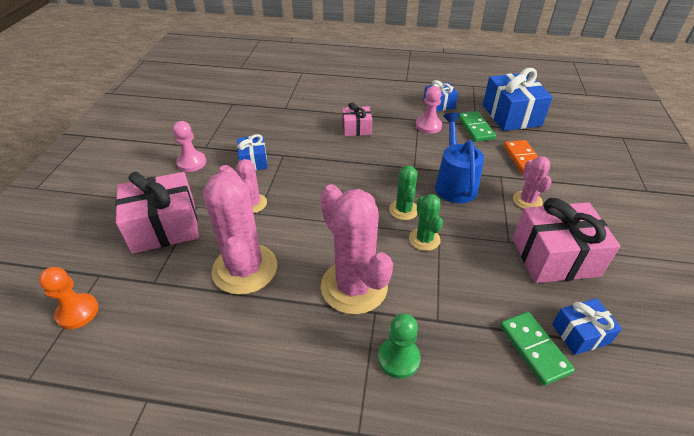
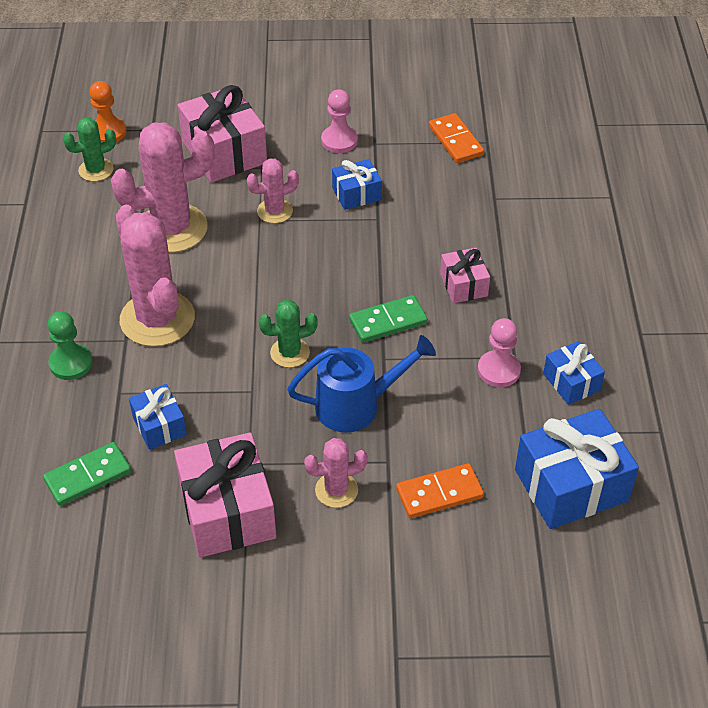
camera: 80 degrees right, 5 degrees up
(224, 114) = (456, 141): none -> orange domino
(354, 287) = (157, 319): pink cactus -> pink cactus turned 75 degrees counterclockwise
(424, 239) = (239, 376): green cactus -> green cactus (96, 170)
(475, 128) = (511, 432): green domino -> green domino (388, 321)
(580, 333) = (110, 522): blue gift -> blue gift (159, 426)

